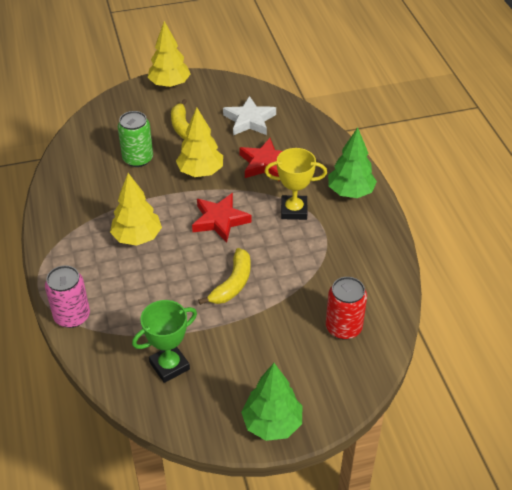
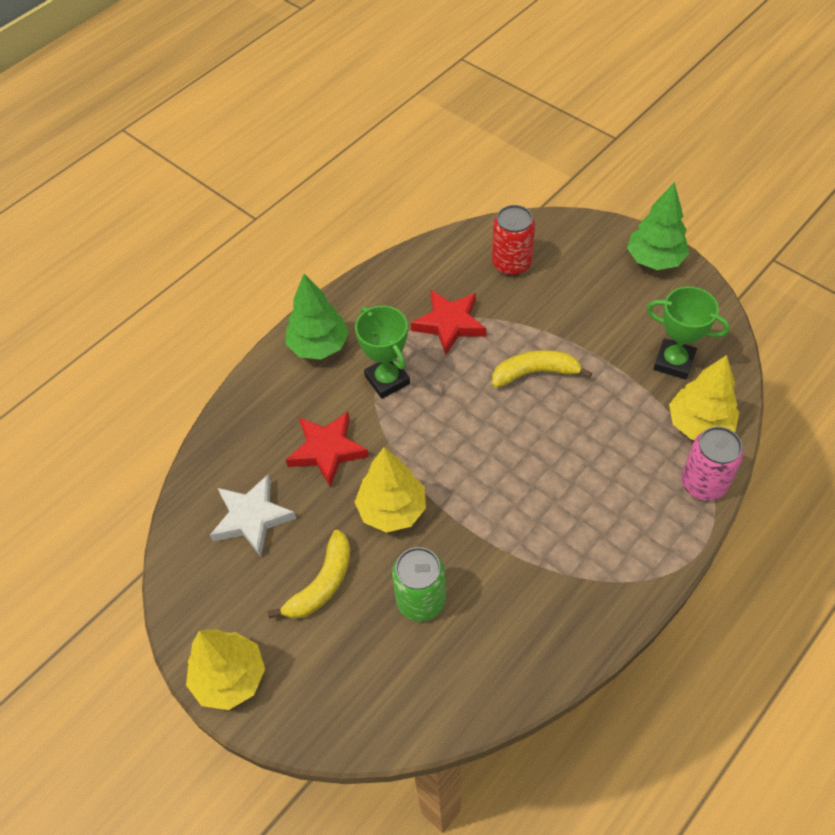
camera: 120 degrees left, 10 degrees up
(137, 237) = (549, 502): yellow tree -> yellow tree (699, 424)
(220, 220) = (457, 438): red star -> red star (449, 324)
(294, 210) = (387, 380): yellow trophy -> green trophy

